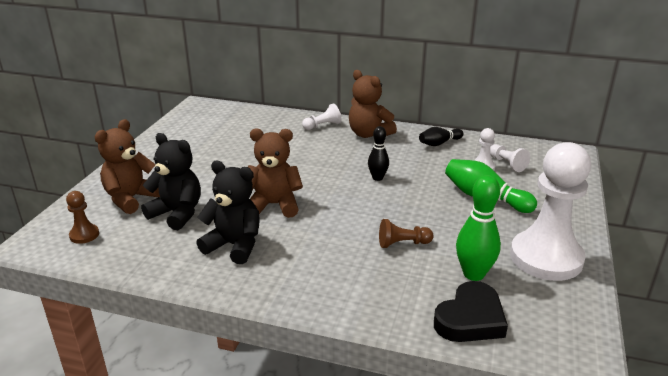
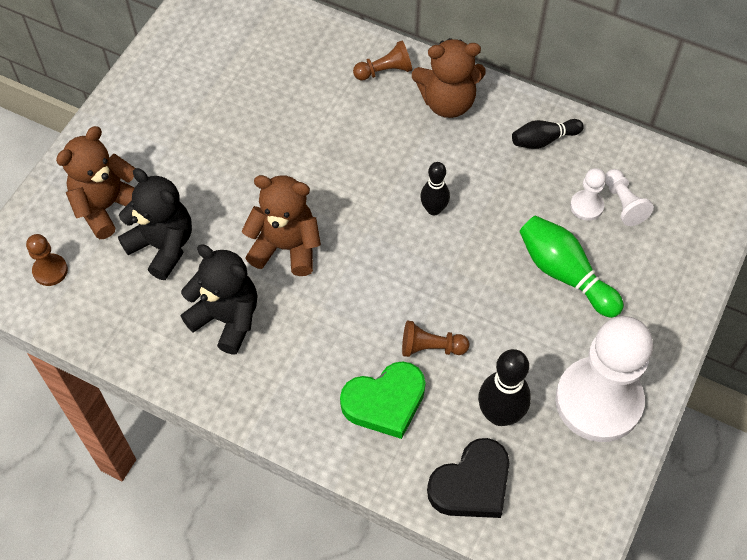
camera: 10 degrees right, 30 degrees up
(322, 126) = (385, 71): white pawn -> brown pawn
(369, 134) = (447, 102): brown teddy bear -> brown teddy bear turned 60 degrees counterclockwise
(377, 278) = (385, 402): none -> green heart
(473, 274) = (500, 414): green bowling pin -> black bowling pin

